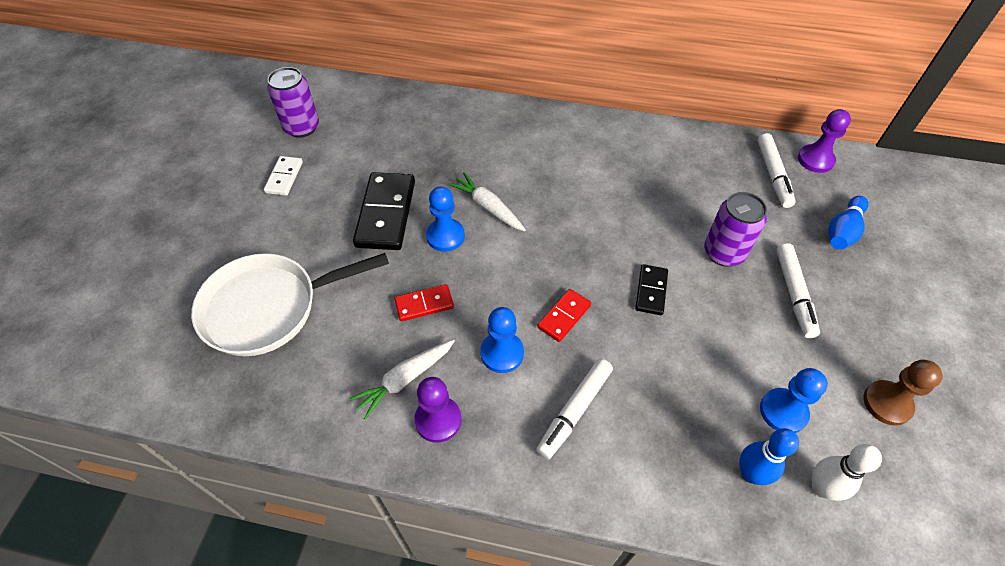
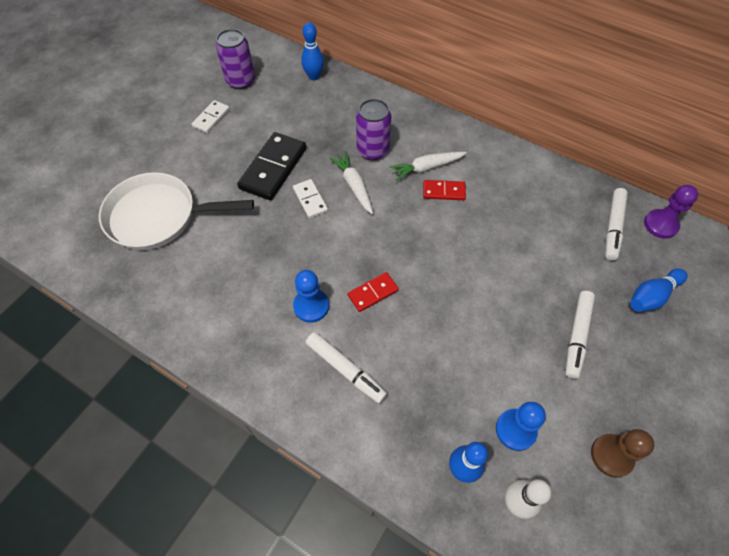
camera: 20 degrees right, 5 degrees up
(387, 102) = (314, 76): none -> blue bowling pin
(405, 379) = (231, 302): white carrot -> white carrot (426, 168)
(424, 304) = (270, 249): red domino -> red domino (444, 191)
(438, 420) = (241, 341): purple pawn -> none
(445, 236) = (310, 200): blue pawn -> white domino
(574, 411) = (345, 370): white marker -> white marker turned 105 degrees counterclockwise
(651, 291) = (453, 295): black domino -> none
(724, 253) = (532, 282): purple can -> purple can (373, 150)

